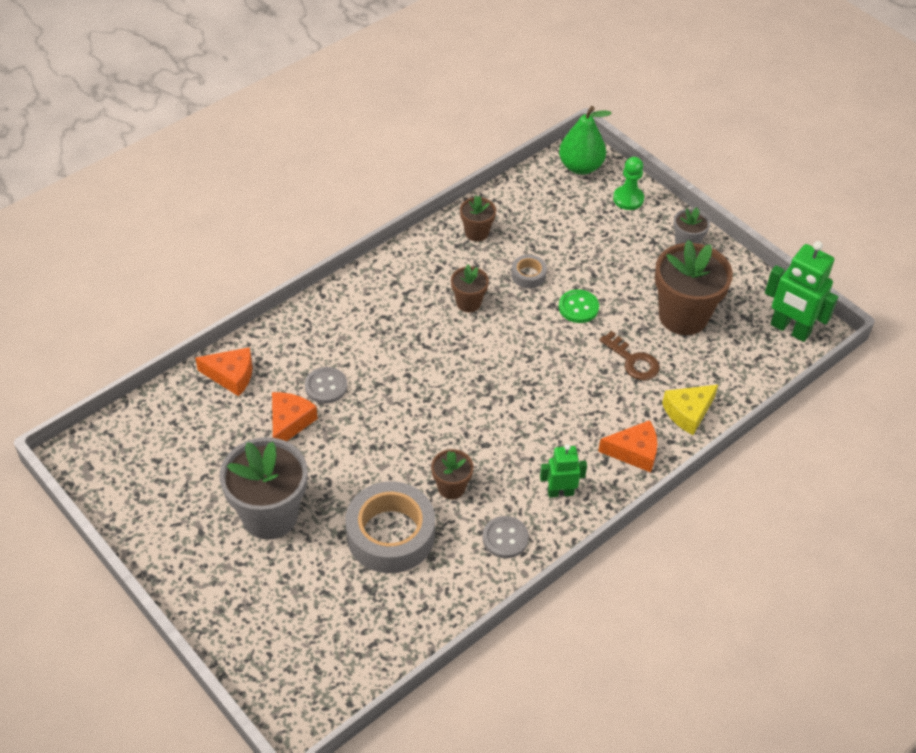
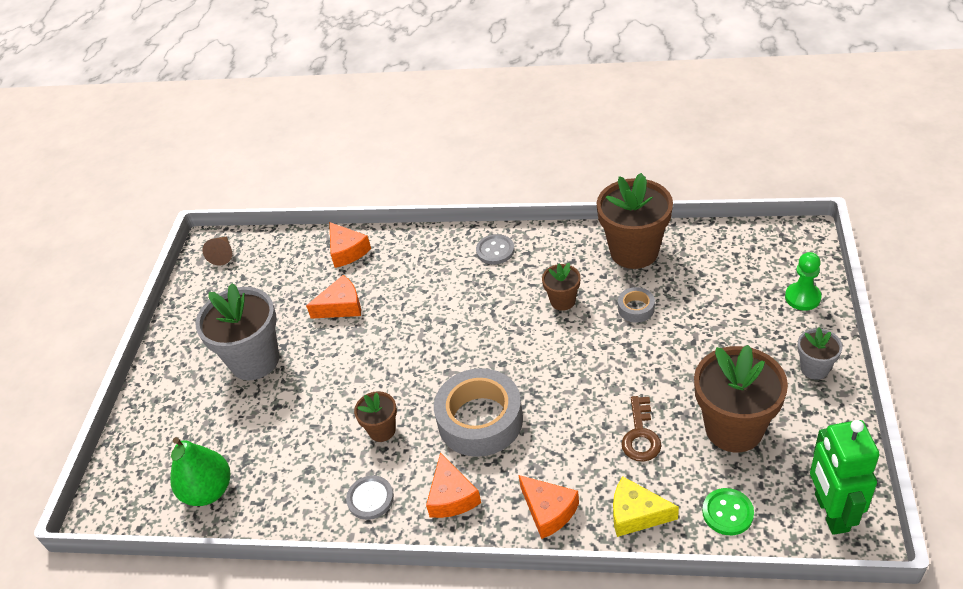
camera: 55 degrees right, 5 degrees down
(105, 455) = (223, 254): none -> brown cone
(326, 386) = (393, 297): grey button -> grey button (495, 250)
(390, 534) = (303, 432): grey tape -> grey tape (480, 420)
(476, 233) = (634, 251): brown flower pot -> brown flower pot, size x1.98
(560, 492) = (451, 496): green robot -> orange cheese
(578, 307) = (646, 360): green button -> green button (727, 513)
(580, 167) = (789, 247): green pear -> green pear (208, 491)

